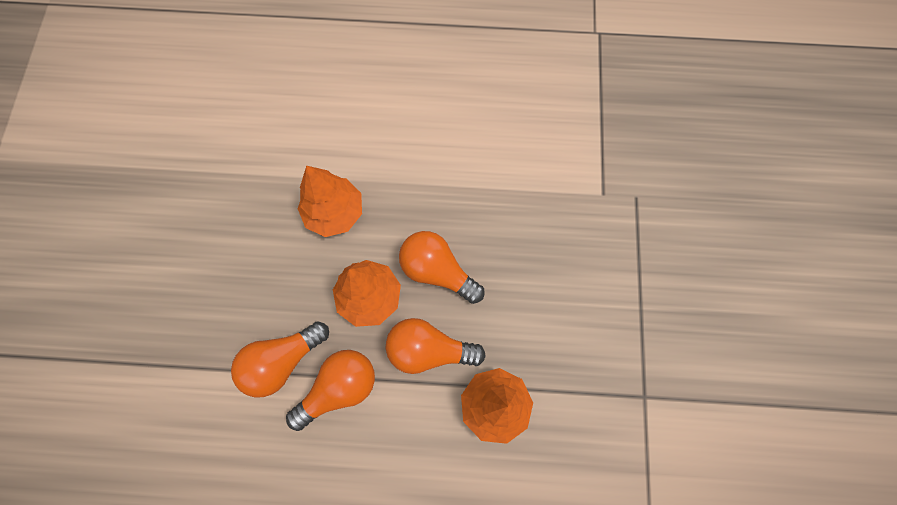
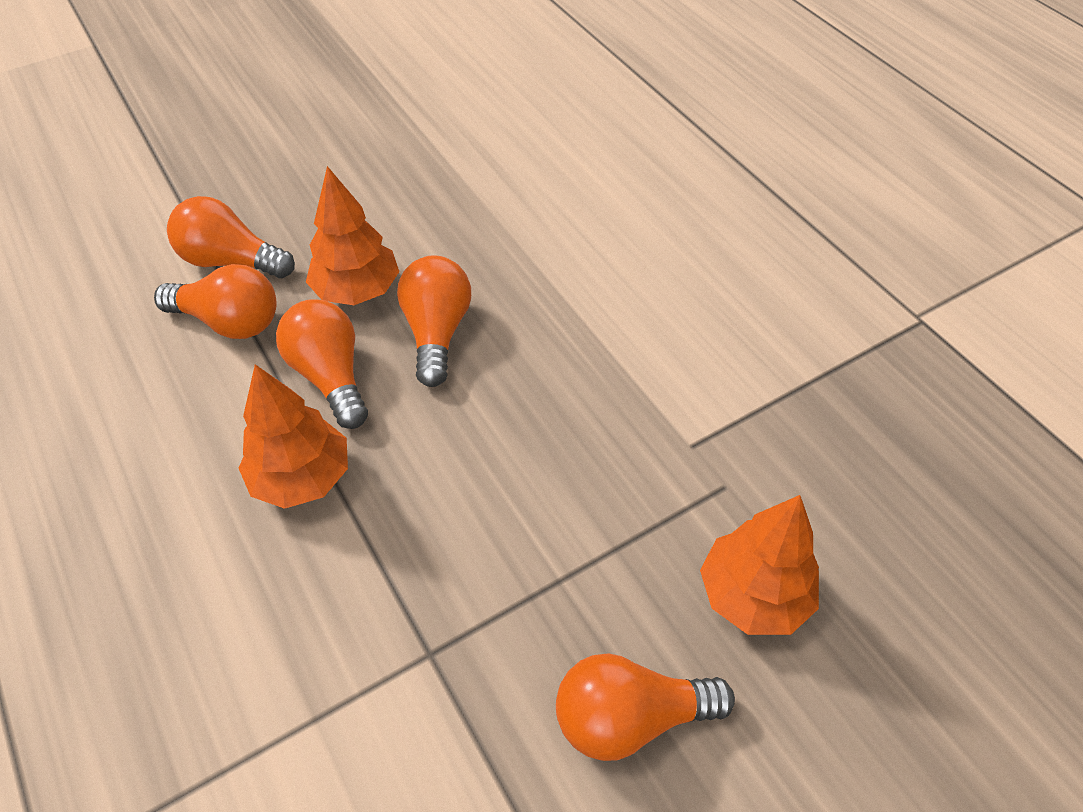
camera: 55 degrees right, 20 degrees down
(335, 213) = (434, 212): orange tree -> orange tree (753, 596)
(728, 325) = (629, 717): none -> orange light bulb

